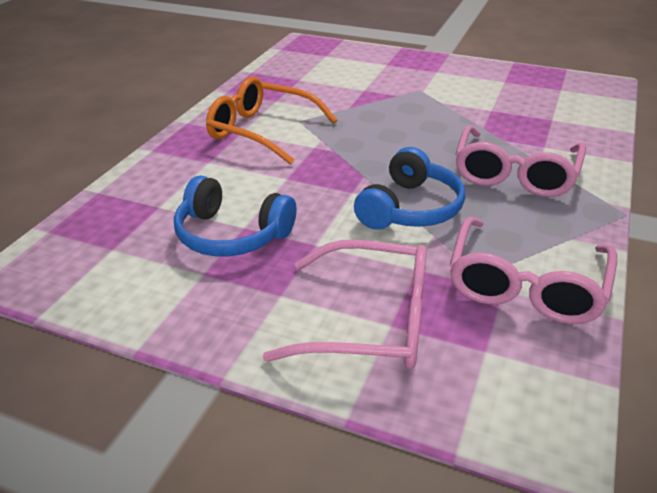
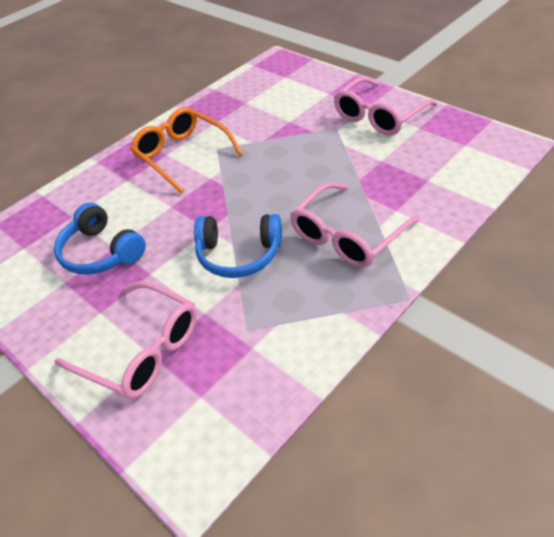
camera: 25 degrees right, 10 degrees up
(410, 208) = (239, 255): blue headphones -> blue headphones turned 45 degrees clockwise
(526, 286) = (271, 348): pink glasses -> pink glasses (379, 116)

